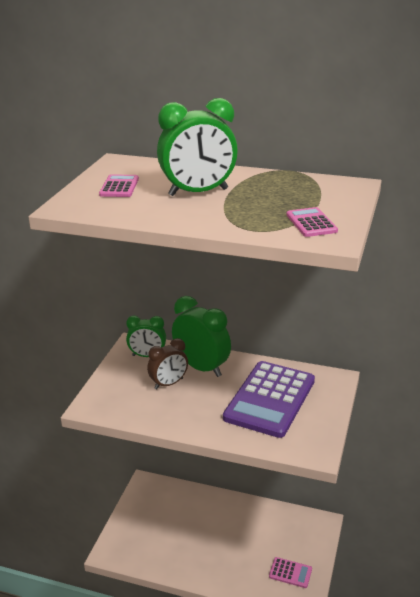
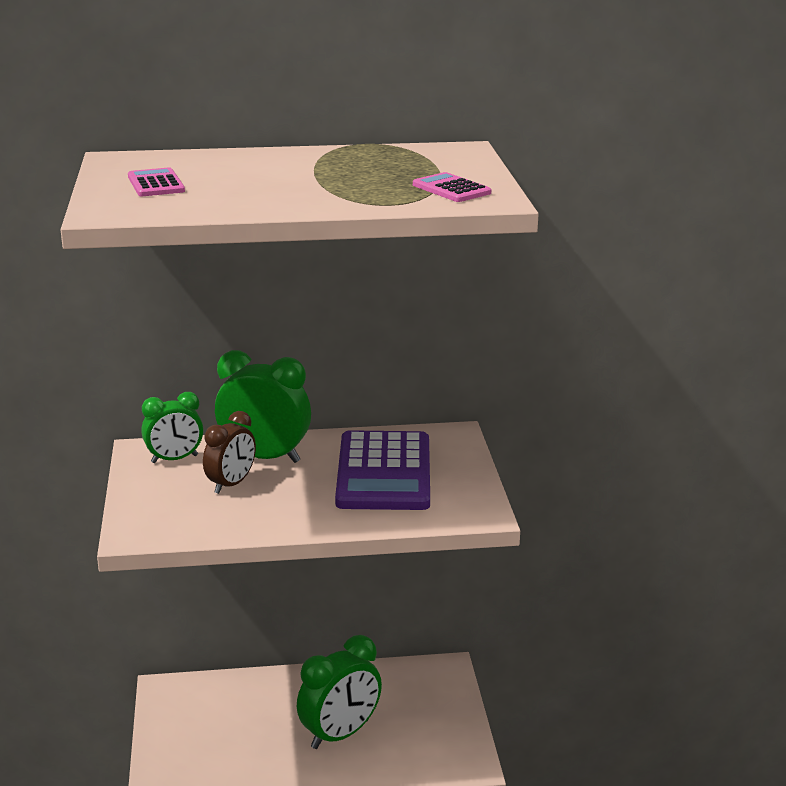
camera: 25 degrees left, 5 degrees down
(198, 192) = (273, 177): green clock -> green clock (340, 734)
(290, 573) = (434, 737): pink calculator -> none

